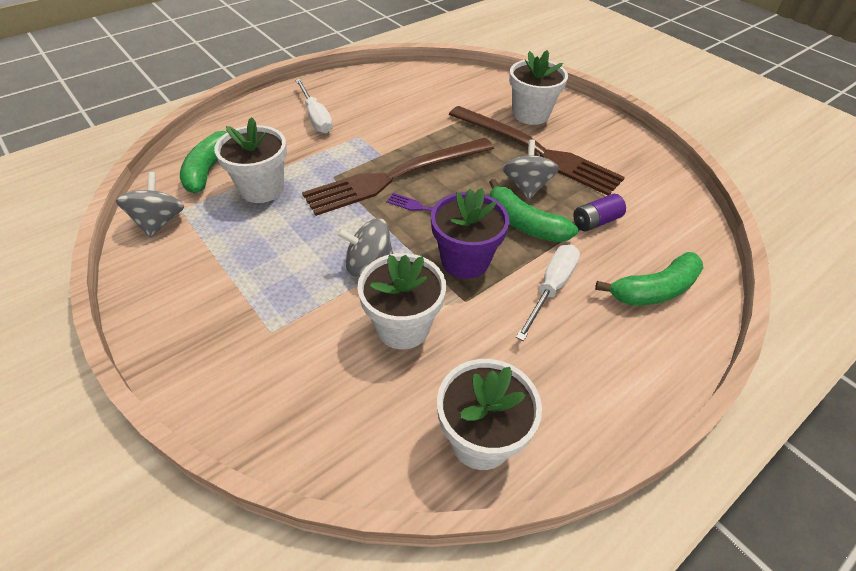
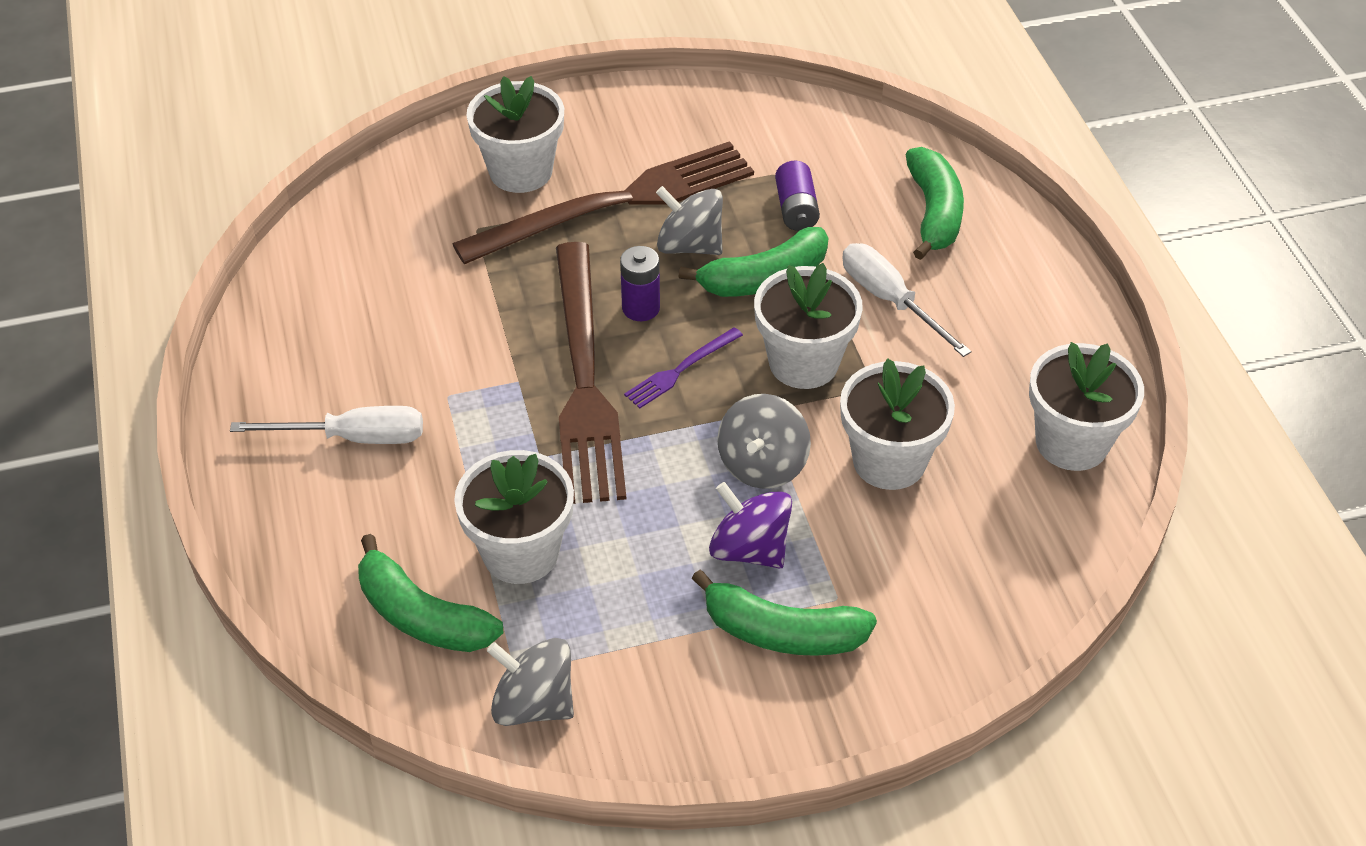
camera: 65 degrees left, 0 degrees up
(234, 311) = (781, 632): none -> green banana
(297, 277) = (749, 549): none -> purple spinning top
(463, 181) = (641, 308): none -> purple battery
(465, 260) = (803, 363): purple flower pot -> white flower pot

